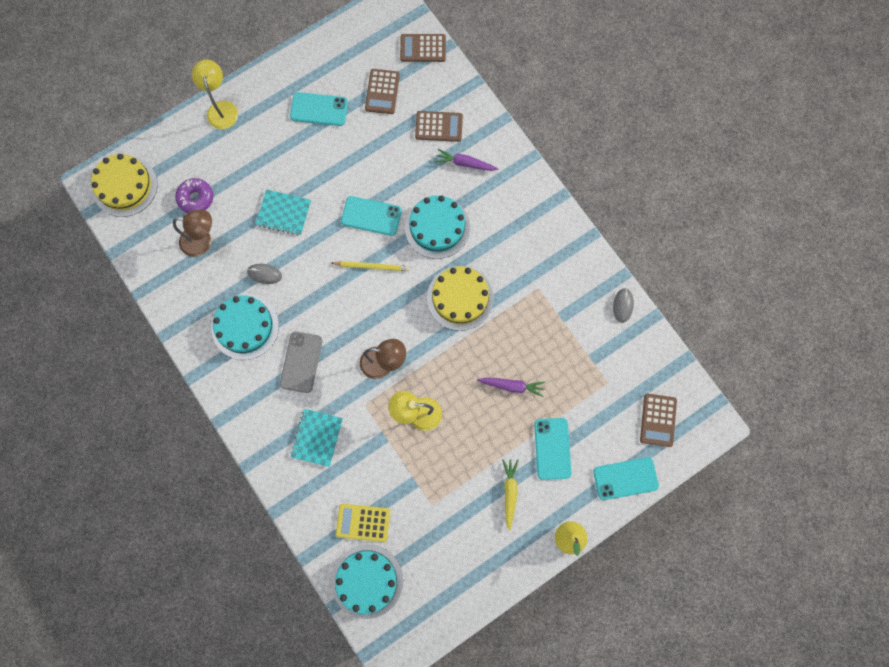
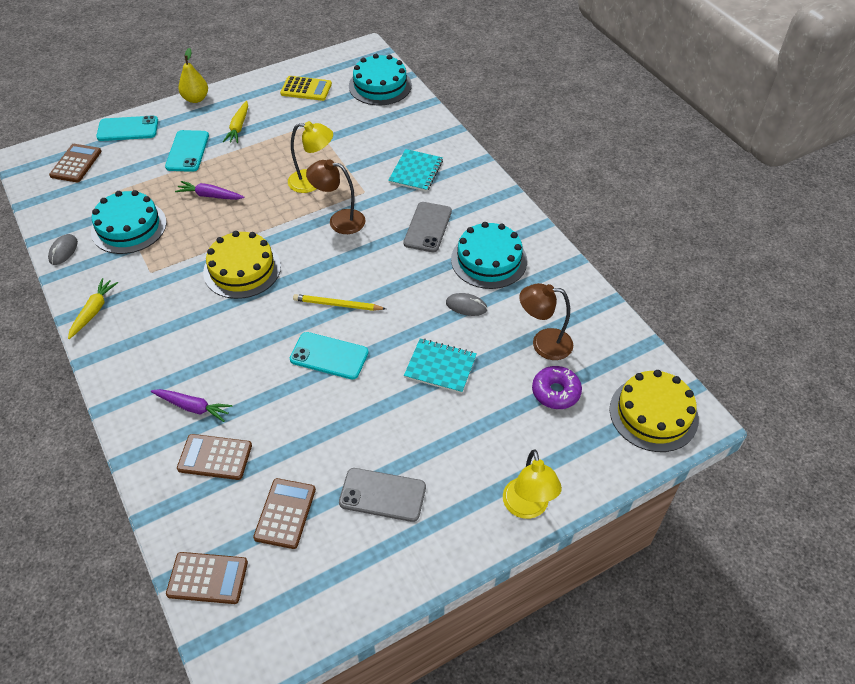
camera: 175 degrees left, 25 degrees down
(319, 109) = (382, 495): turquoise phone -> grey phone
(363, 522) = (378, 117): yellow calculator -> yellow calculator (306, 89)
(437, 227) = (249, 338): turquoise cake -> turquoise cake (129, 227)
(571, 243) = (93, 311): none -> yellow carrot

